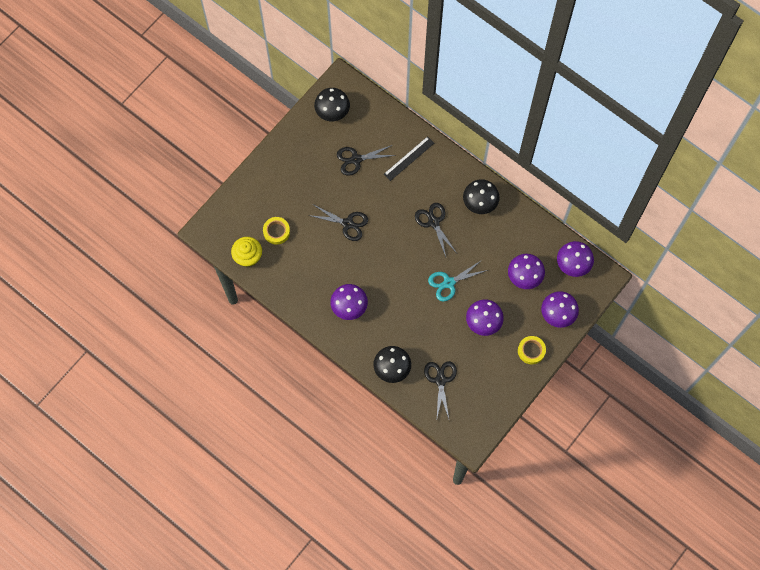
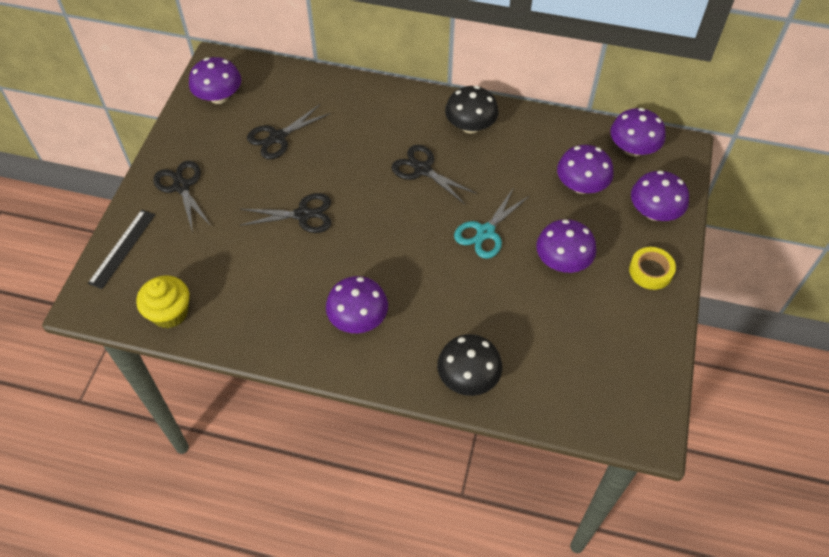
camera: 25 degrees left, 15 degrees down
(276, 231) = (201, 263): yellow tape -> none
(332, 111) = (219, 97): black mushroom -> purple mushroom
(409, 158) = (349, 112): black ruler -> black ruler (122, 248)
(440, 380) = (549, 363): black scissors -> black scissors (181, 186)

